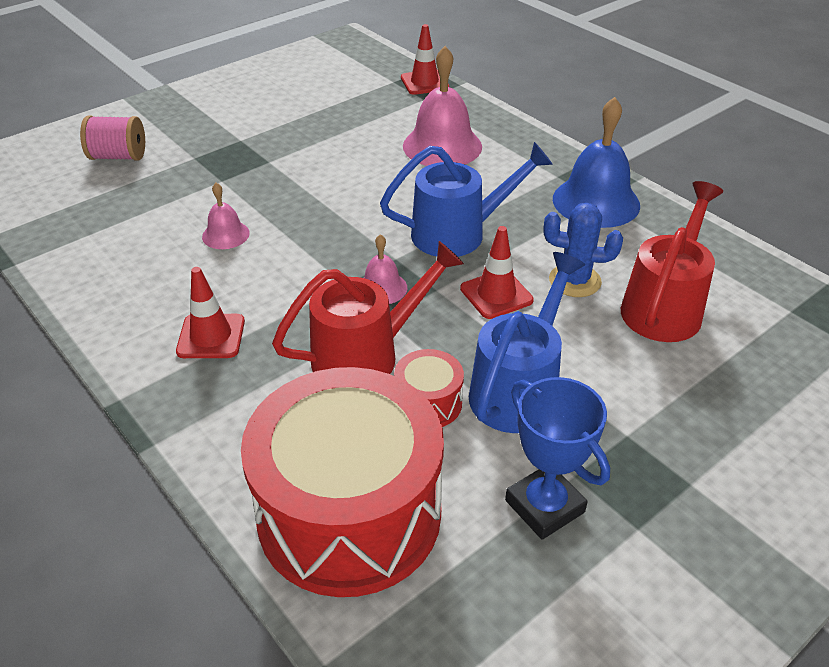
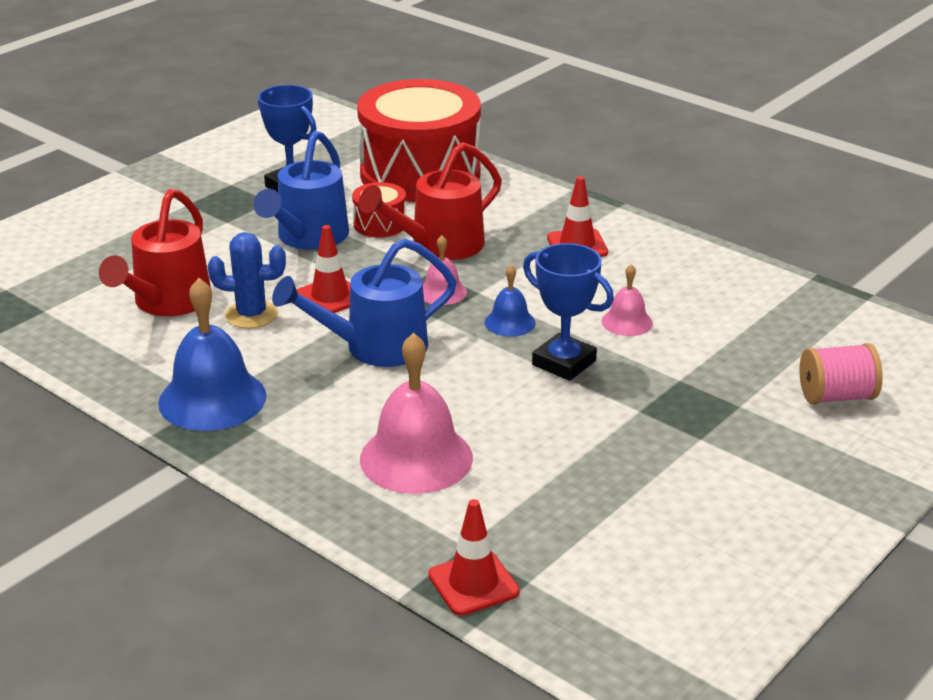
camera: 170 degrees right, 10 degrees down
(303, 202) = (564, 363): none -> blue trophy
(330, 245) = (510, 322): none -> blue bell

